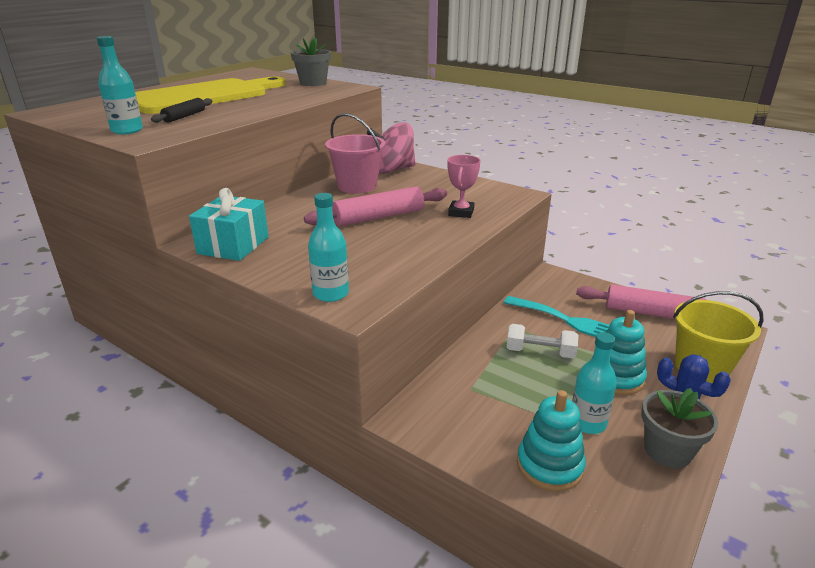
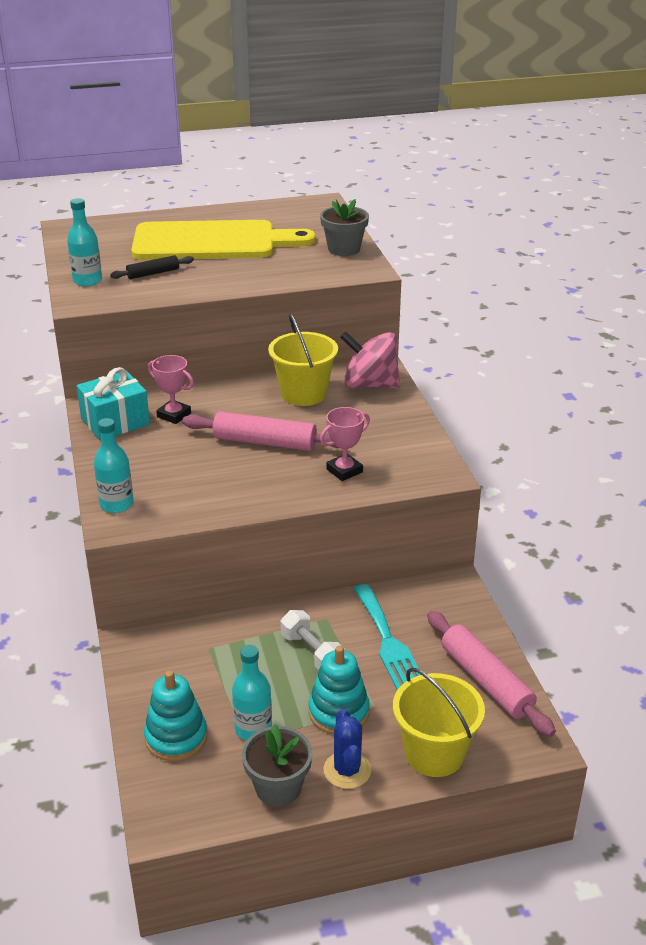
camera: 40 degrees right, 5 degrees up
(279, 225) = (174, 415): none -> pink trophy
(357, 186) = (303, 394): pink bucket -> yellow bucket

